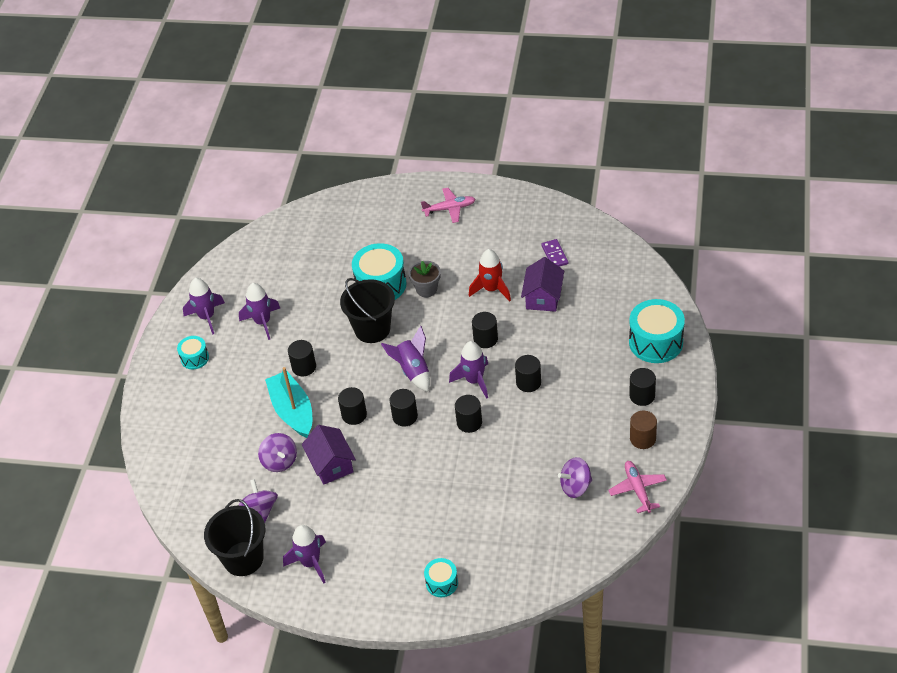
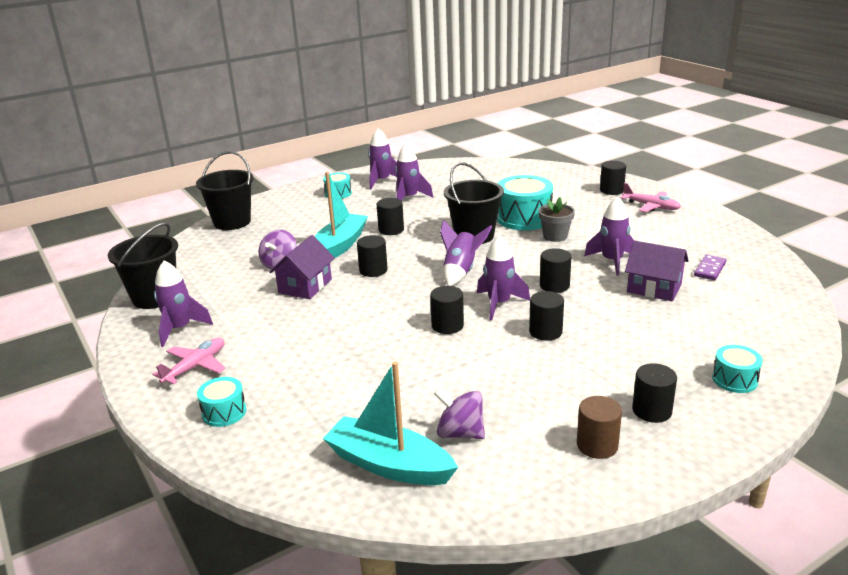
camera: 45 degrees right, 20 degrees down
(163, 453) = (232, 222): none -> black bucket
(261, 510) = (218, 280): purple spinning top -> none
(405, 416) = (406, 292): black cylinder -> black cylinder (611, 190)
(491, 289) = (612, 261): red rocket -> purple rocket
(543, 297) = (654, 288): purple house -> purple house turned 60 degrees clockwise
(569, 533) = (389, 465): none -> turquoise boat
(637, 489) = (520, 484): pink plane -> pink plane (195, 367)
(656, 342) = (734, 380): turquoise drum -> turquoise drum, size x0.54

